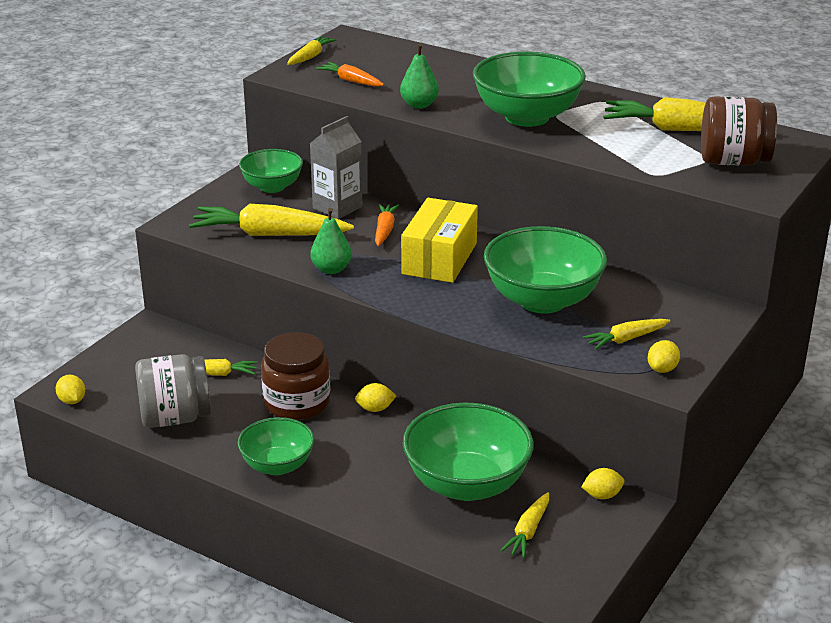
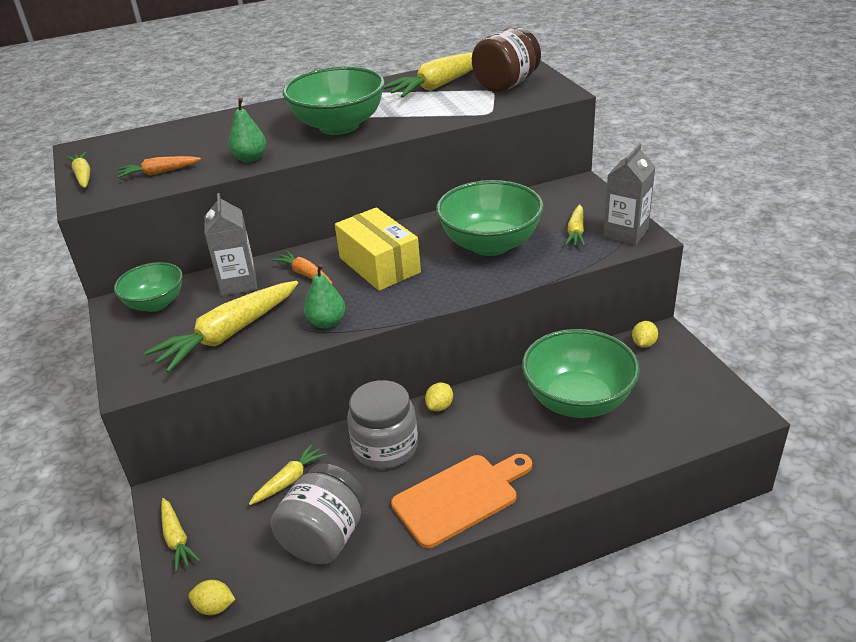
camera: 50 degrees left, 5 degrees up
(277, 465) = (459, 497): green bowl -> orange cutting board
(297, 402) = (385, 447): brown jar -> grey jar
(528, 531) = (657, 395): yellow carrot -> yellow carrot (177, 539)
(662, 369) = (625, 233): yellow lemon -> grey carton

